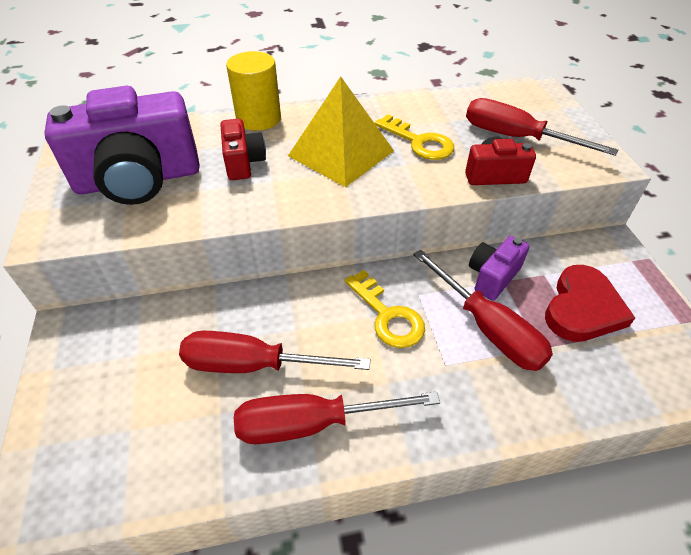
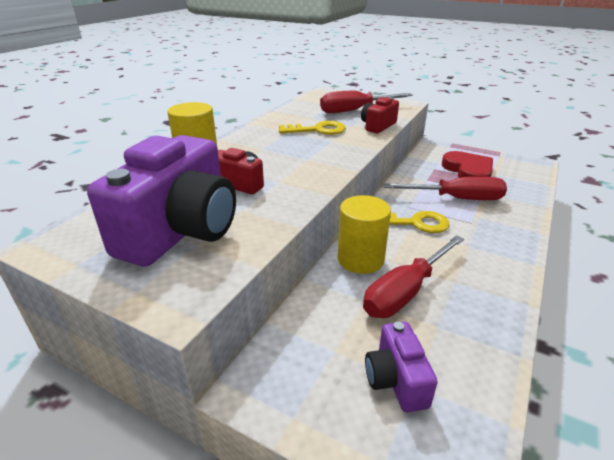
camera: 50 degrees left, 15 degrees down
(277, 306) = (360, 259): none -> yellow cylinder
(312, 423) = (479, 287): red screwdriver -> none
(341, 153) = (289, 152): yellow pyramid -> none
(492, 276) = (420, 181): purple camera -> purple camera (396, 380)

